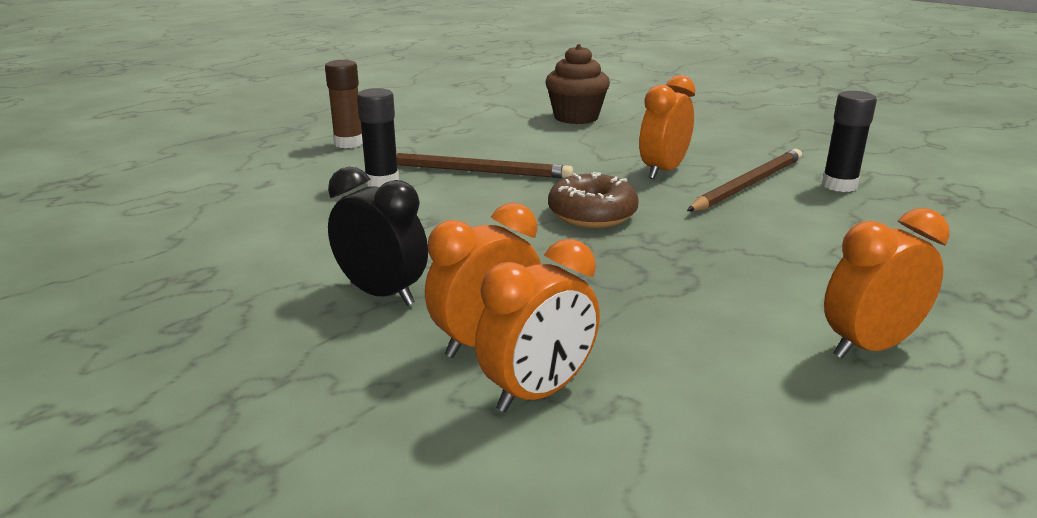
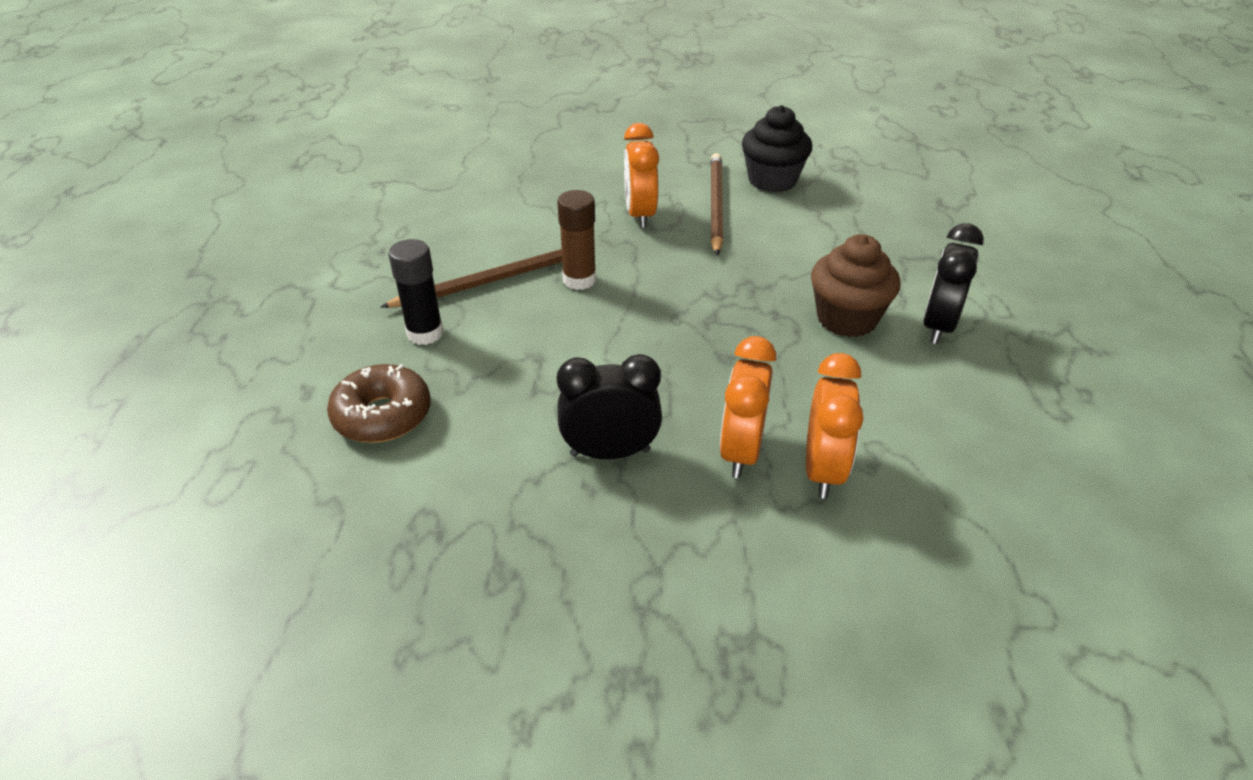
camera: 40 degrees left, 15 degrees up
(349, 143) = (310, 298): brown glue stick -> brown glue stick (579, 280)
(576, 117) = (486, 173): brown cupcake -> brown cupcake (846, 319)
(592, 214) = (649, 289): brown donut -> brown donut (382, 415)
(839, 185) = (772, 180): black glue stick -> black cupcake
(869, 346) = (938, 326): orange clock -> black clock

